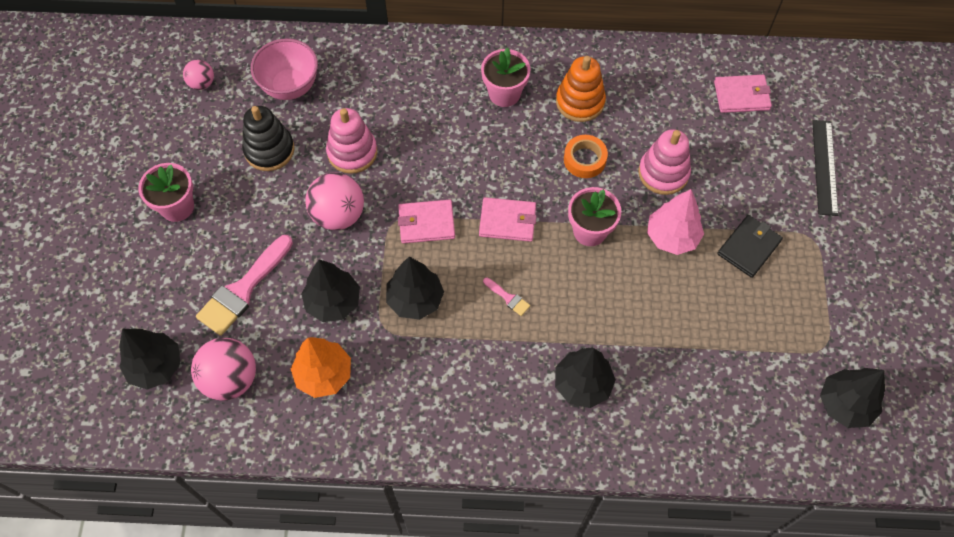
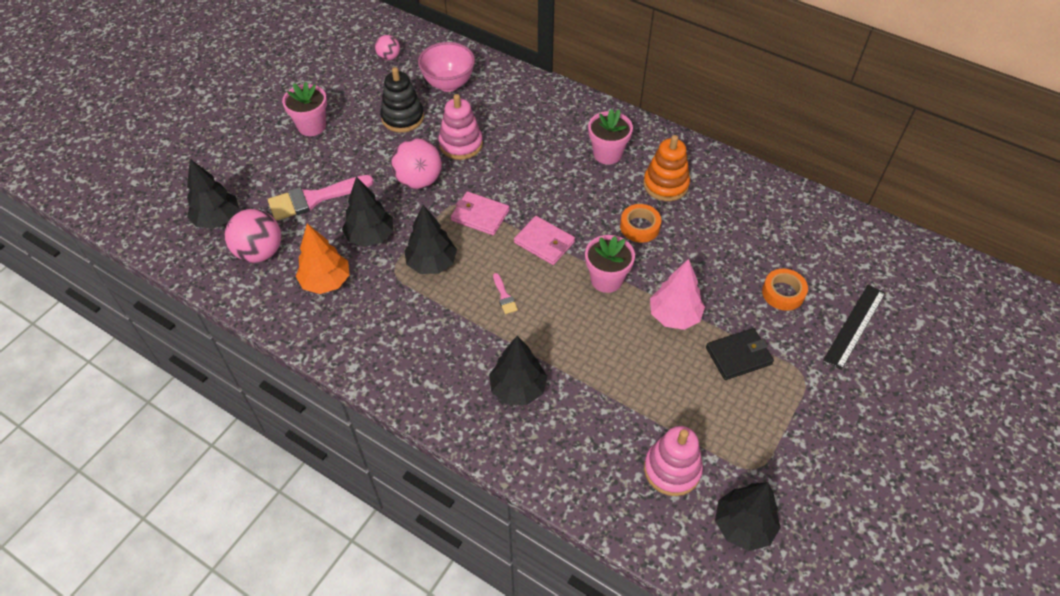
camera: 30 degrees right, 10 degrees down
(663, 173) = (700, 265): pink stacking toy -> pink stacking toy (672, 469)
(741, 95) = (813, 238): pink wallet -> none
(749, 165) = (783, 293): none -> orange tape

